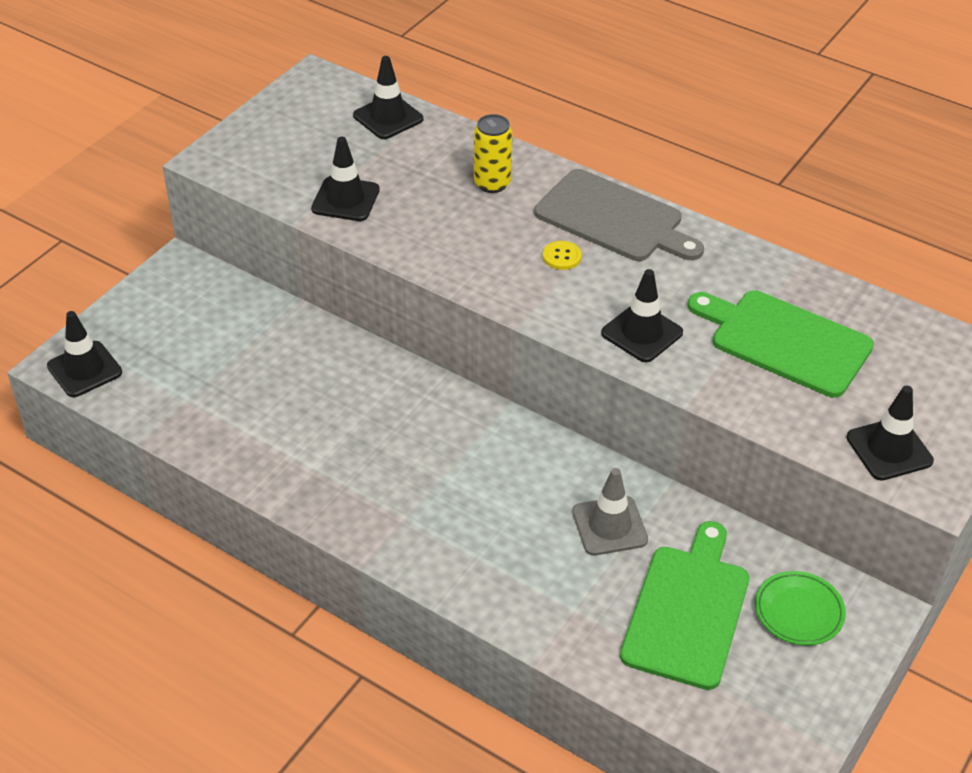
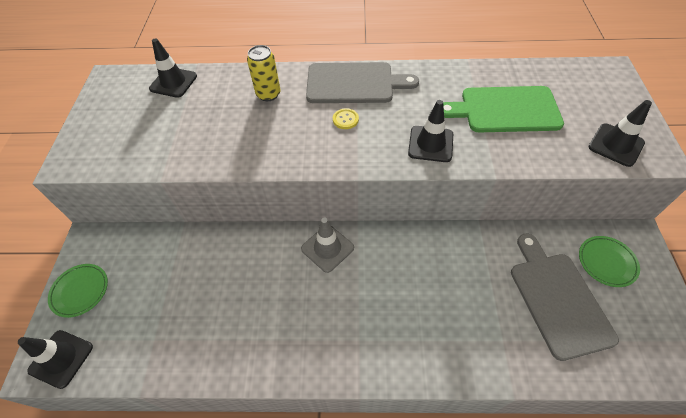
camera: 30 degrees left, 10 degrees up
(140, 314) = (80, 291): none -> green plate
(345, 199) = (183, 146): black traffic cone -> none
(609, 526) = (473, 269): grey traffic cone -> grey traffic cone (327, 248)
(687, 610) = (557, 299): green cutting board -> grey cutting board

